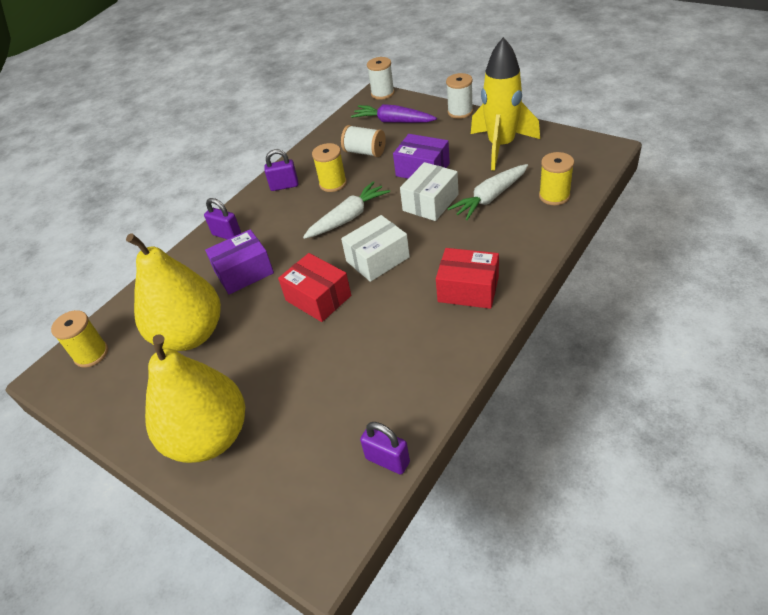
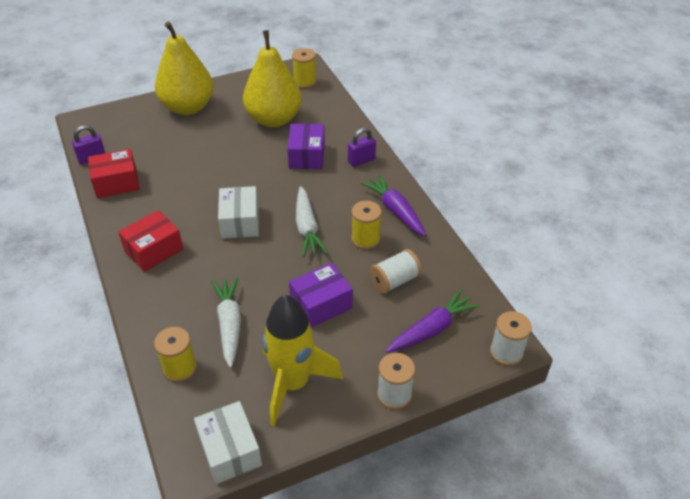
camera: 115 degrees right, 0 degrees up
(284, 186) = (395, 210): purple padlock -> purple carrot
(318, 298) = (238, 179): red box -> red box (117, 183)
(430, 202) = (269, 284): white box -> white box (230, 450)

